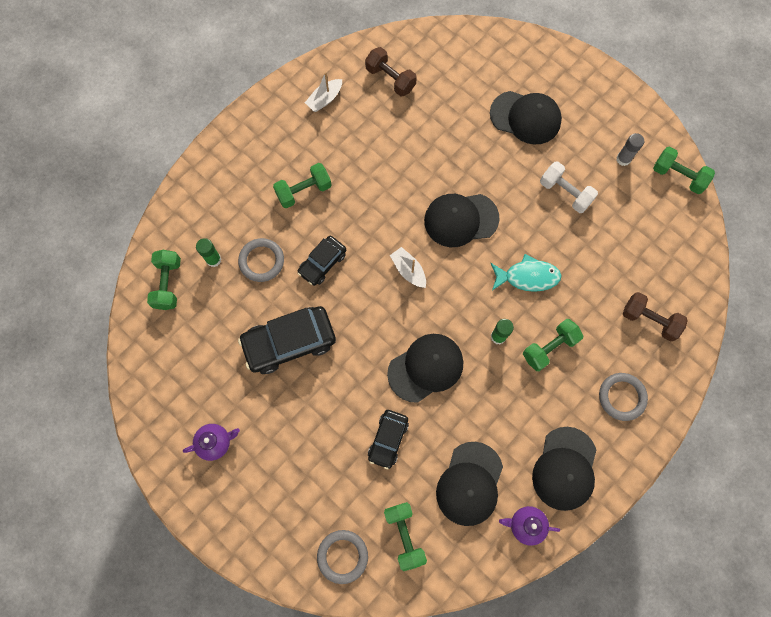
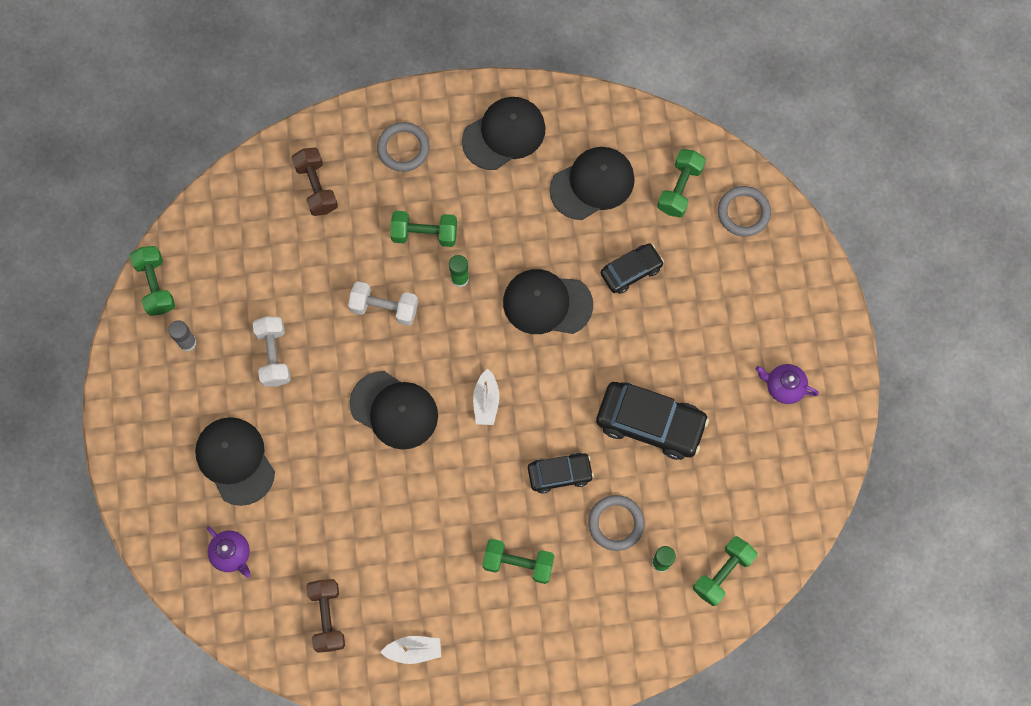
camera: 140 degrees left, 0 degrees up
(526, 525) = (574, 120): purple teapot -> purple teapot (232, 554)
(527, 277) = (384, 308): turquoise fish -> white dumbbell

